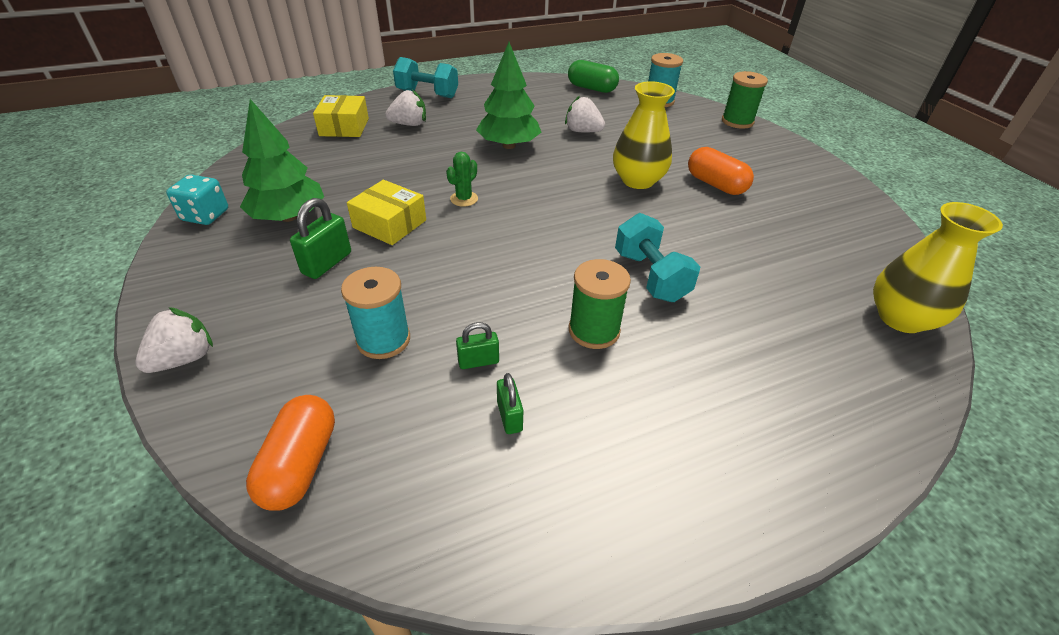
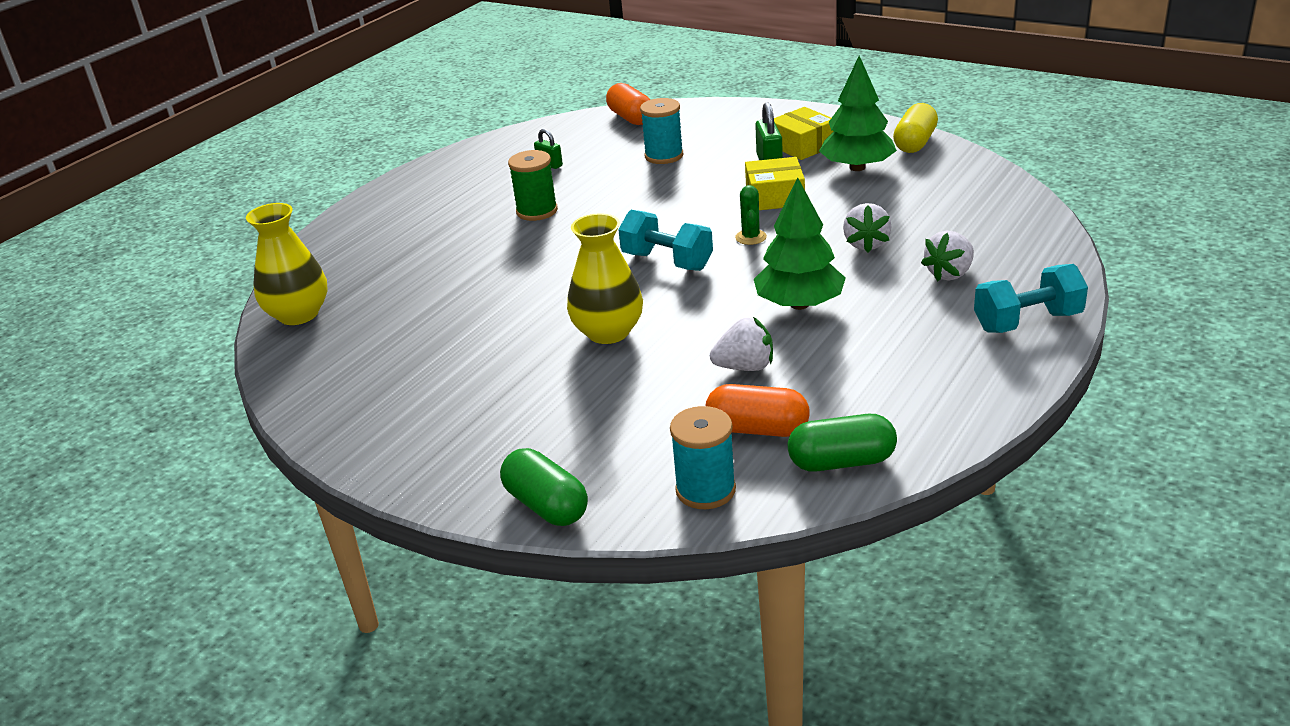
camera: 150 degrees right, 10 degrees down
(184, 359) = (755, 110): white strawberry -> white strawberry (866, 244)
(205, 215) = (915, 143): turquoise dice -> yellow capsule
(344, 127) = (1003, 238): yellow box -> yellow box (802, 145)
(478, 361) = (594, 172): green padlock -> none
(650, 276) = (522, 256): turquoise dumbbell -> turquoise dumbbell (667, 261)
(715, 184) = (517, 369): orange capsule -> orange capsule (757, 429)
(737, 121) = (546, 505): green spool -> green capsule

